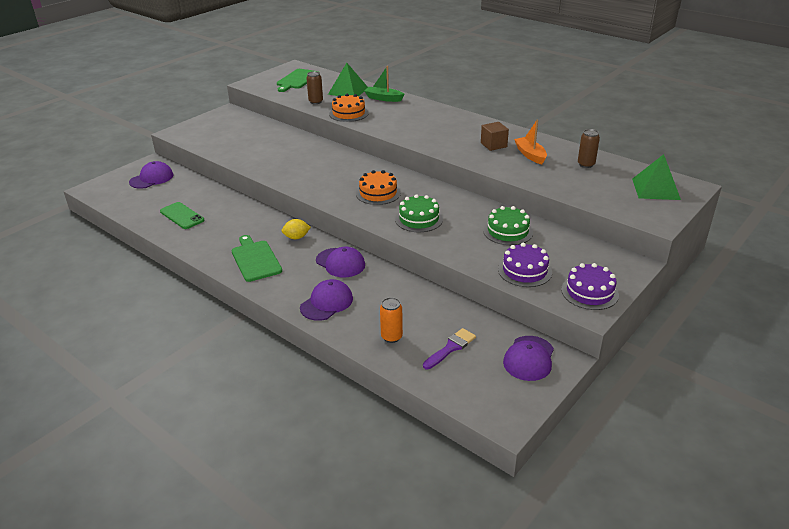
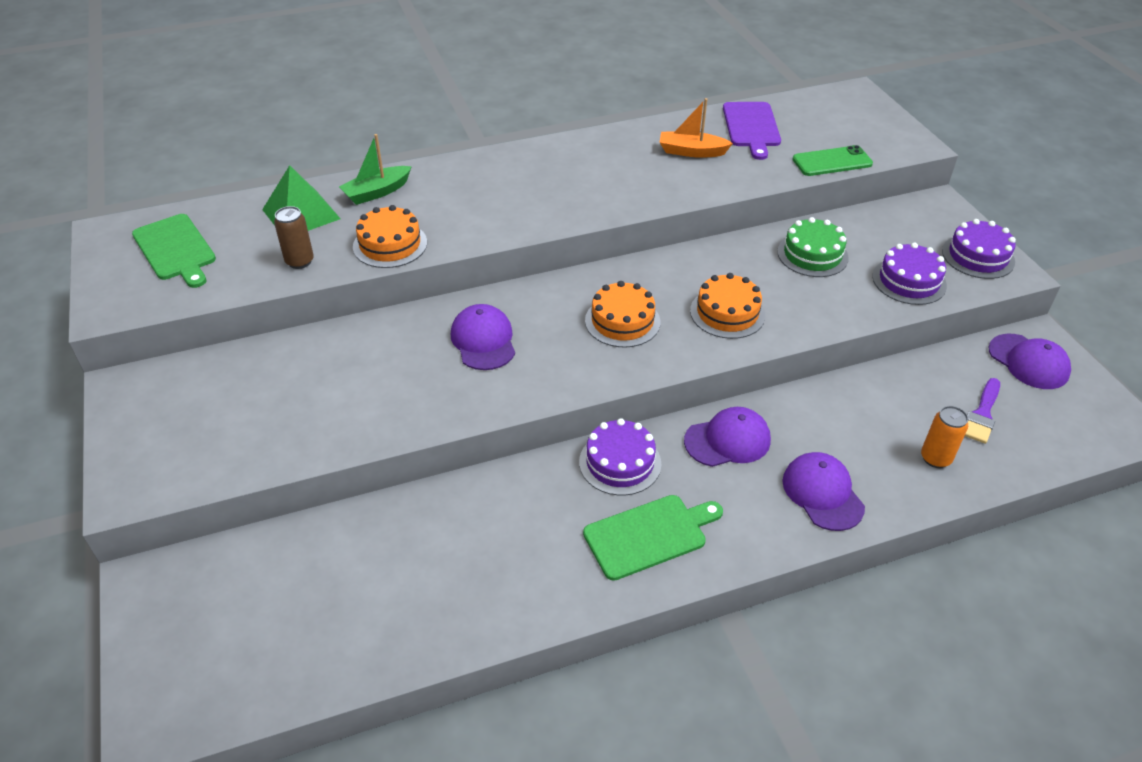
camera: 60 degrees left, 10 degrees up
(151, 178) = (218, 600): purple cap -> purple cap (483, 340)
(182, 216) = (421, 593): green phone -> green phone (832, 162)
(255, 259) = (649, 535): green cutting board -> green cutting board turned 150 degrees clockwise
(296, 237) = (620, 462): yellow lemon -> purple cake
(419, 219) = (727, 313): green cake -> orange cake
(451, 348) = (982, 414): purple brush -> purple brush turned 135 degrees counterclockwise
(493, 145) = (637, 165): brown cube -> none
(586, 164) = (751, 127): brown can -> purple cutting board
(655, 189) = (845, 113): green pyramid -> none

